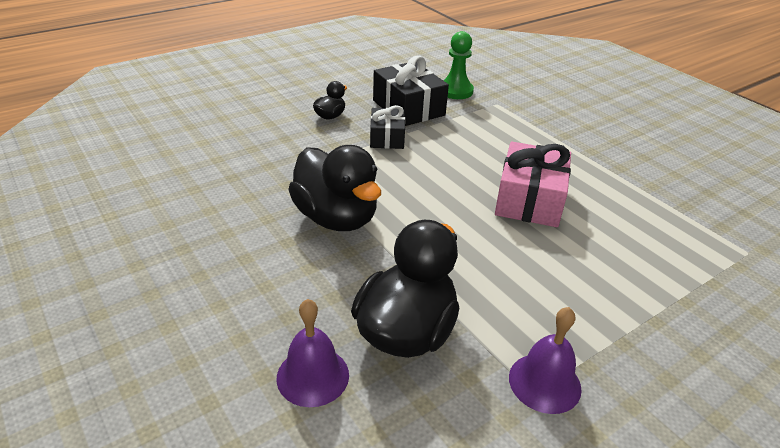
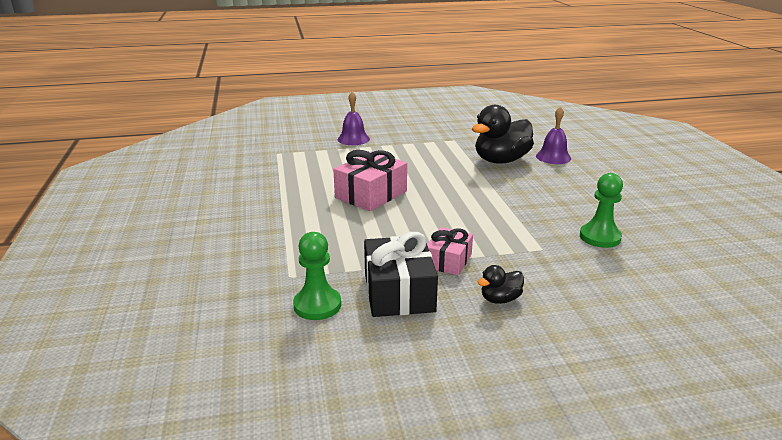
camera: 155 degrees left, 10 degrees down
(242, 193) = (600, 237): none -> green pawn
(336, 218) = (523, 209): black duck -> none
(387, 138) = (448, 260): black gift -> pink gift
(544, 382) = (447, 141): purple bell -> purple bell (353, 139)

